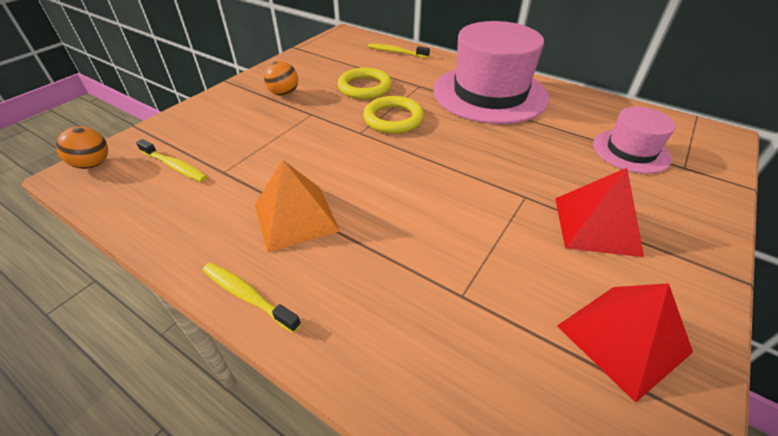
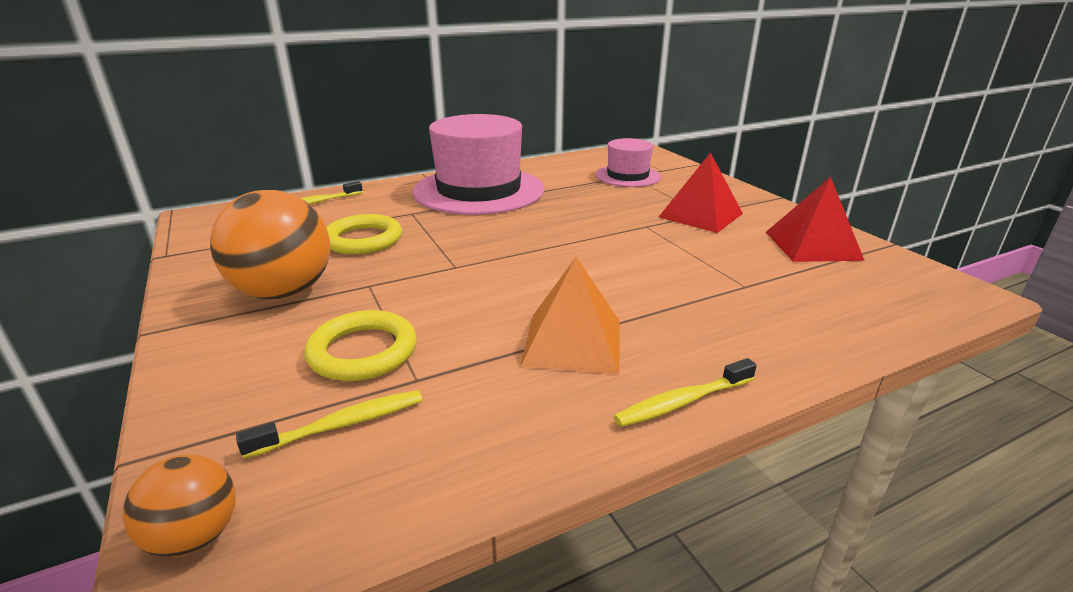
camera: 60 degrees left, 15 degrees down
(284, 94) = (284, 292): orange ball -> orange ball, size x1.95
(393, 118) = (455, 242): yellow ring -> yellow ring (363, 351)

